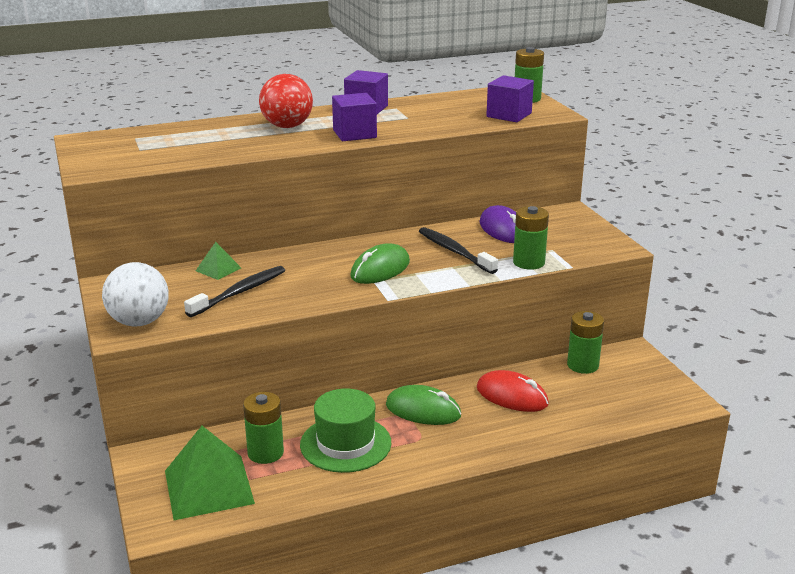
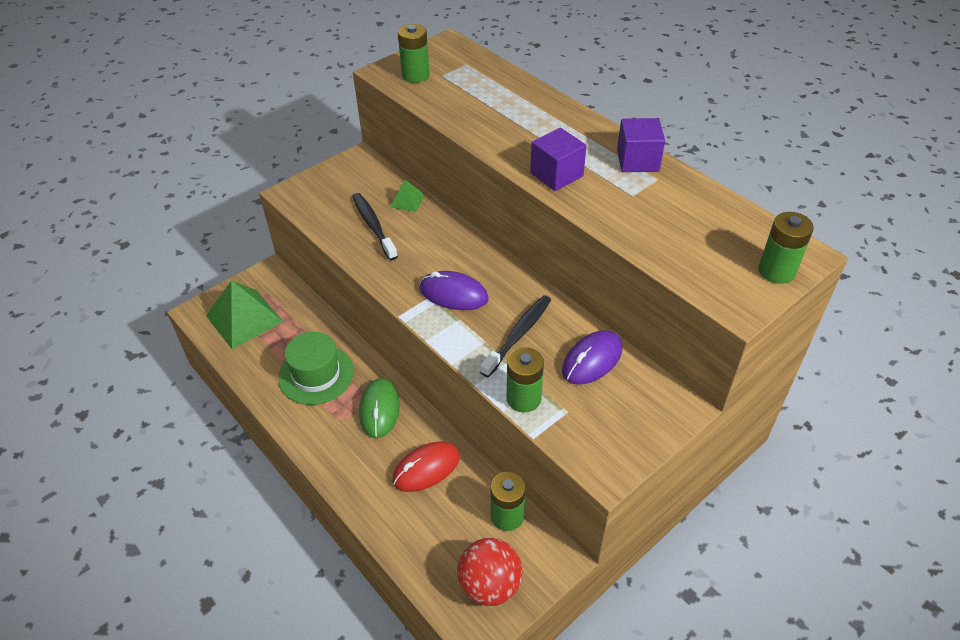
camera: 70 degrees right, 20 degrees up
(139, 322) = (308, 194): white ball -> none
(239, 292) = (373, 226): black toothbrush -> black toothbrush turned 135 degrees counterclockwise
(265, 453) = (291, 333): green battery -> green battery (415, 75)
(287, 126) = (548, 129): red ball -> red ball (490, 585)
(380, 269) = (453, 294): green mouse -> purple mouse
(509, 115) = (701, 268): purple cube -> none
(512, 396) = (426, 468): red mouse -> red mouse turned 45 degrees clockwise

